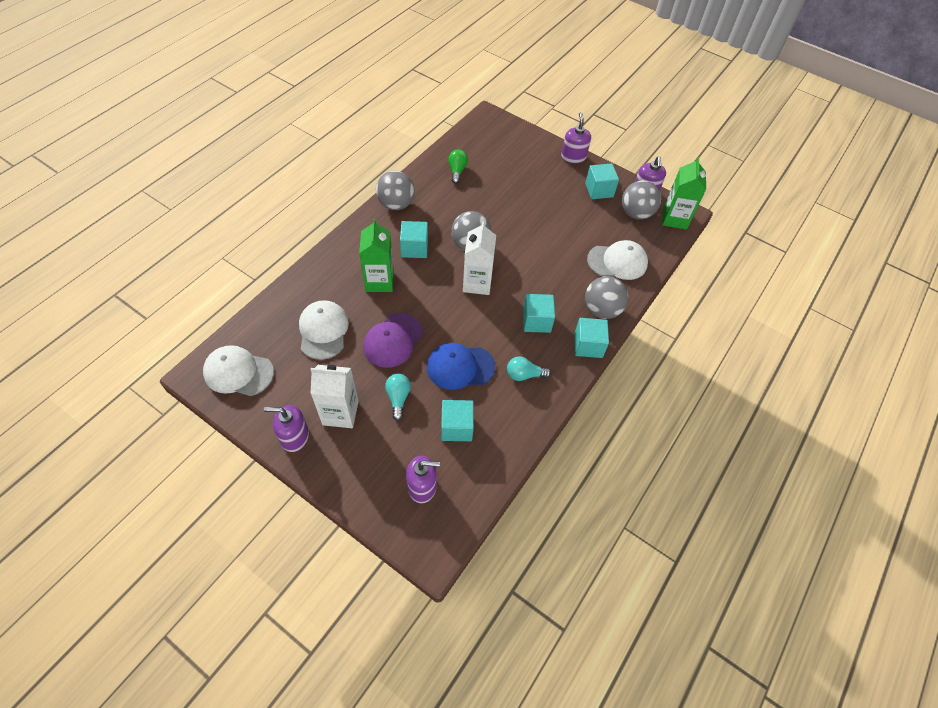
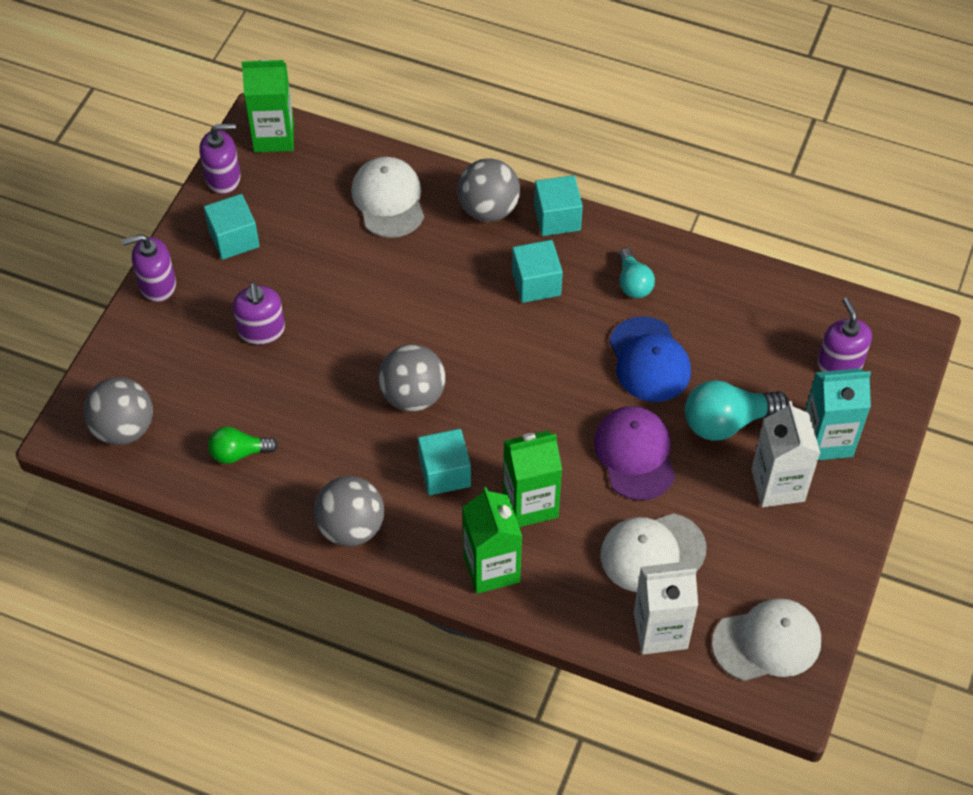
camera: 100 degrees left, 0 degrees up
(238, 372) = (767, 642): white cap -> white cap turned 105 degrees counterclockwise
(294, 437) = (835, 529): purple soap dispenser -> purple soap dispenser (261, 330)
(347, 255) = (491, 568): none -> green carton
(362, 455) = (827, 440): none -> turquoise carton
(393, 340) = (635, 454): purple cap -> purple cap turned 120 degrees counterclockwise
(398, 398) = (727, 422): turquoise light bulb -> turquoise light bulb, size x1.63
(456, 427) = (743, 344): turquoise cube -> none
(477, 283) = (489, 370): white carton -> white carton (660, 630)
(636, 213) = (276, 185): grey ball -> grey ball (123, 428)

